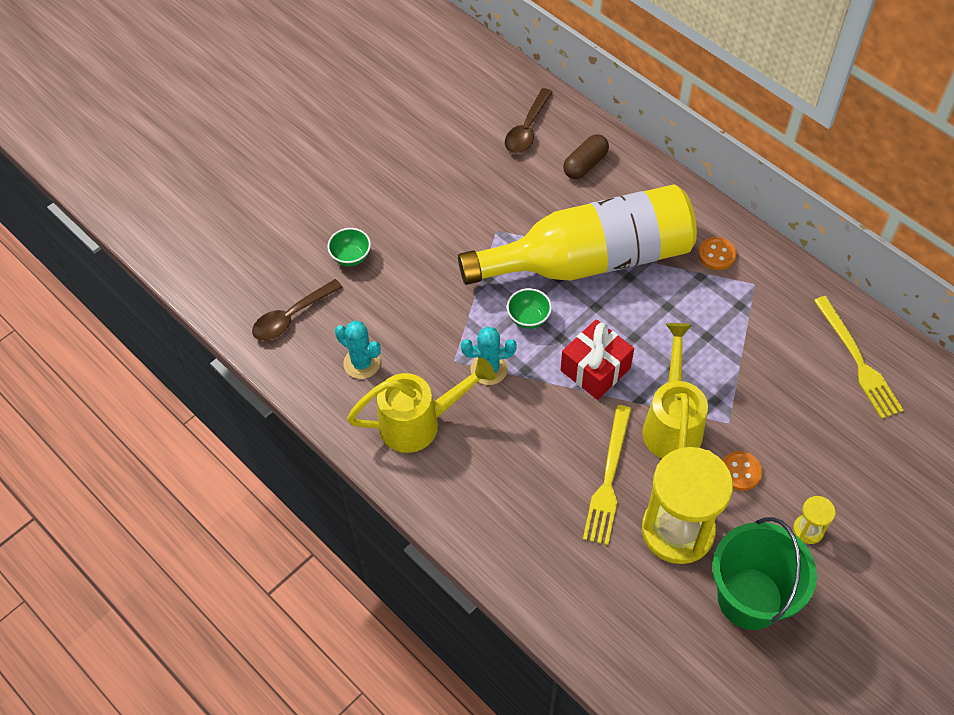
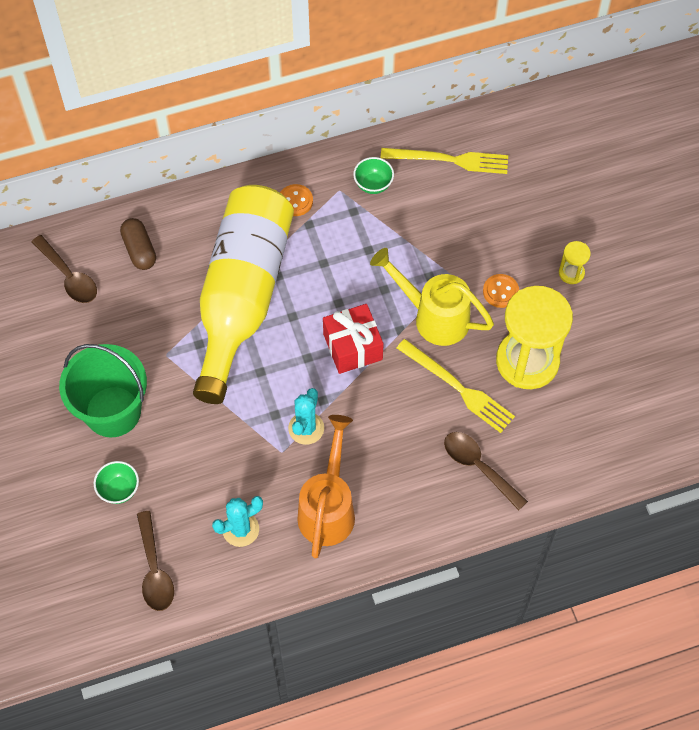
camera: 65 degrees left, 5 degrees up
(420, 423) = (328, 507): yellow watering can -> orange watering can
(528, 318) = (273, 373): green bowl -> green bowl (373, 184)
(533, 535) = (478, 467): none -> brown spoon
(750, 598) = (606, 341): green bucket -> green bucket (113, 411)

